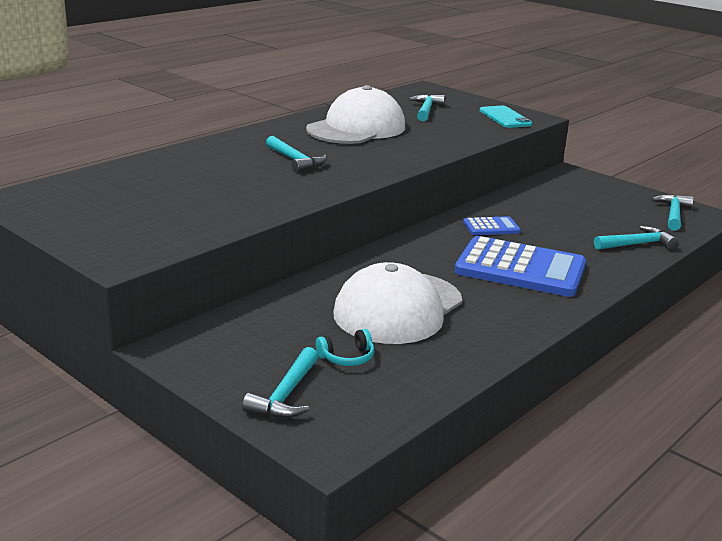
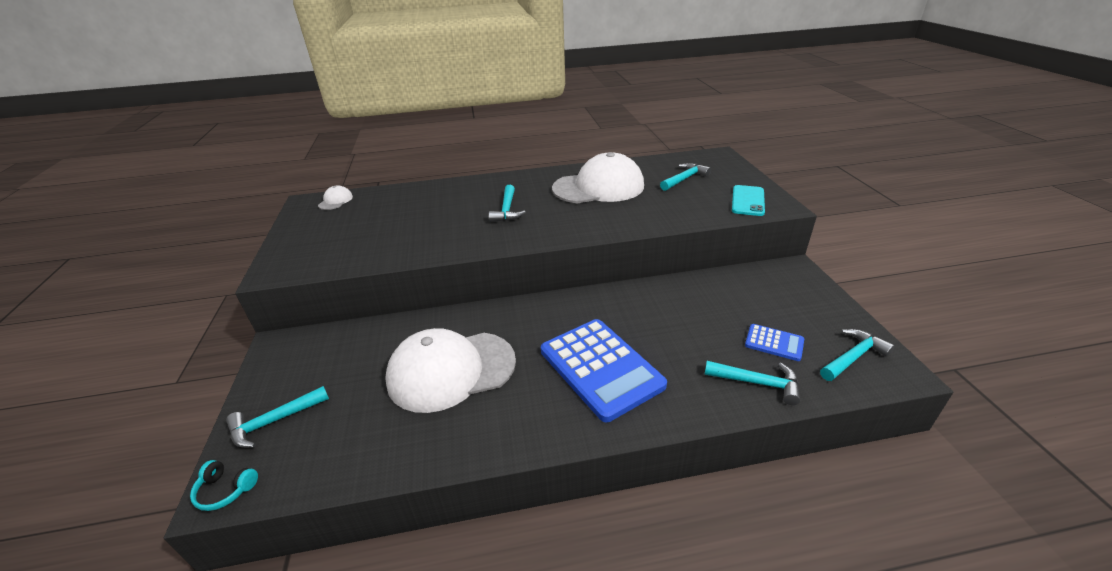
camera: 40 degrees right, 10 degrees up
(52, 191) = (335, 201): none -> white cap
(347, 357) = (354, 405): turquoise headphones -> turquoise headphones (225, 490)
(491, 227) = (636, 311): blue calculator -> blue calculator (774, 343)

